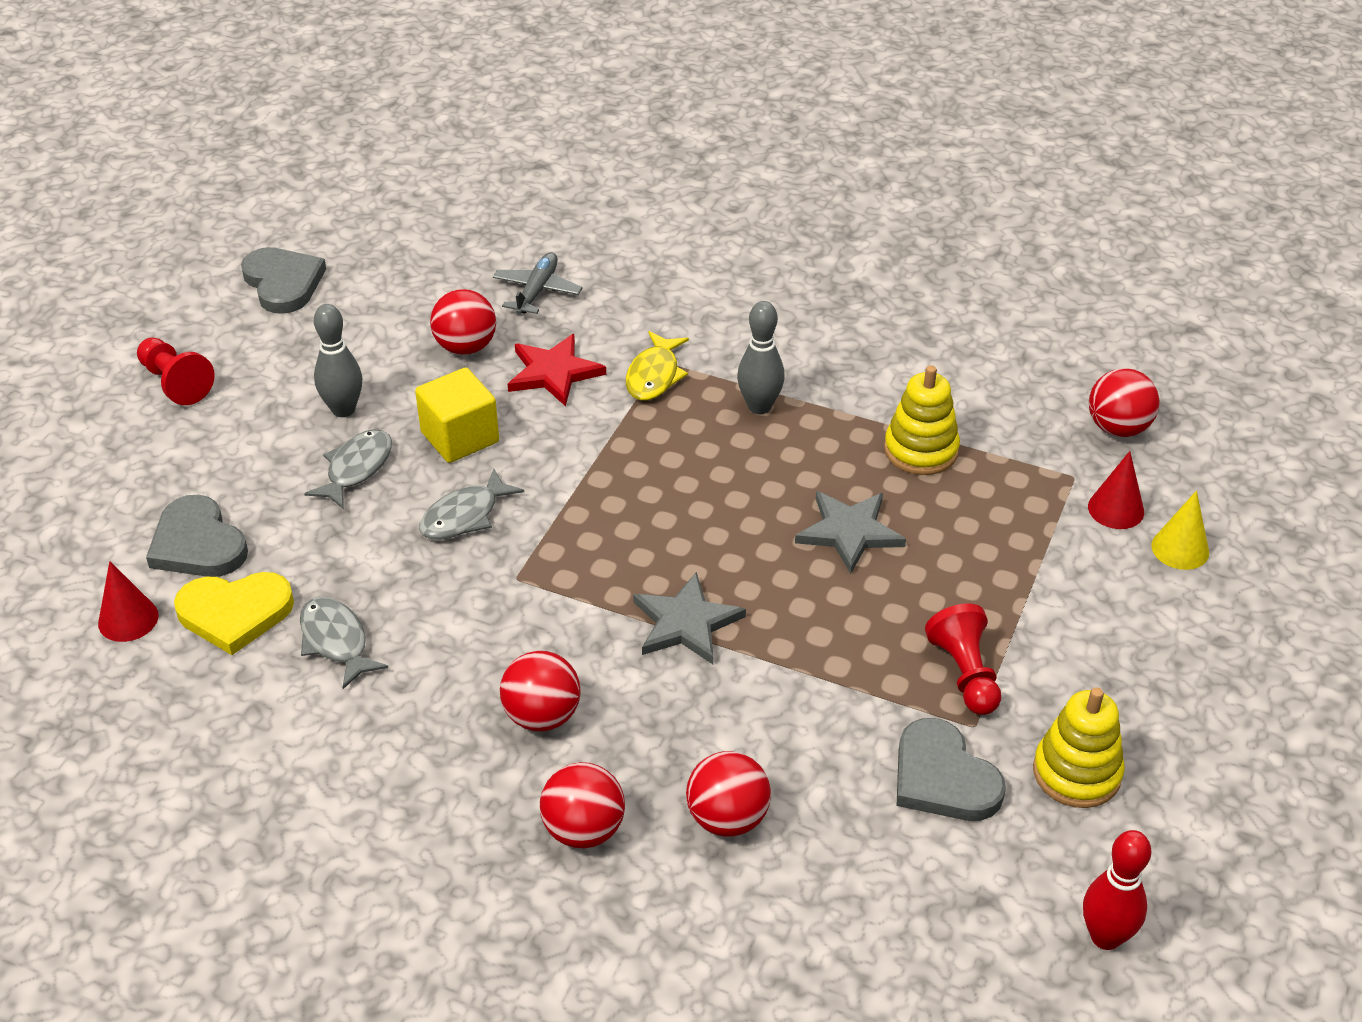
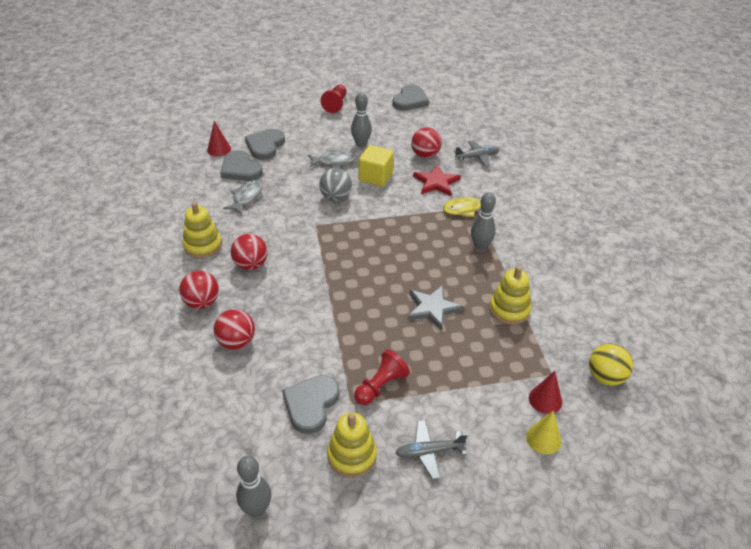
camera: 55 degrees right, 0 degrees up
(235, 613) = (240, 169): yellow heart -> grey heart
(420, 766) = (203, 245): none -> yellow stacking toy
(464, 516) = (335, 197): grey fish -> grey ball
(686, 623) = (333, 282): grey star -> none
(1105, 937) = (256, 509): red bowling pin -> grey bowling pin
(1118, 428) = (605, 377): red ball -> yellow ball
(1126, 680) = (429, 452): none -> grey plane

